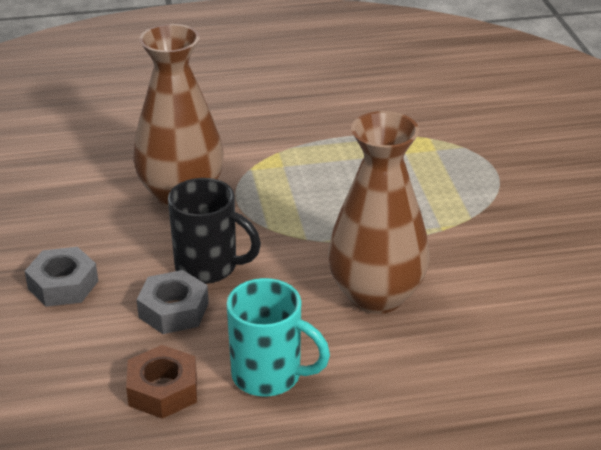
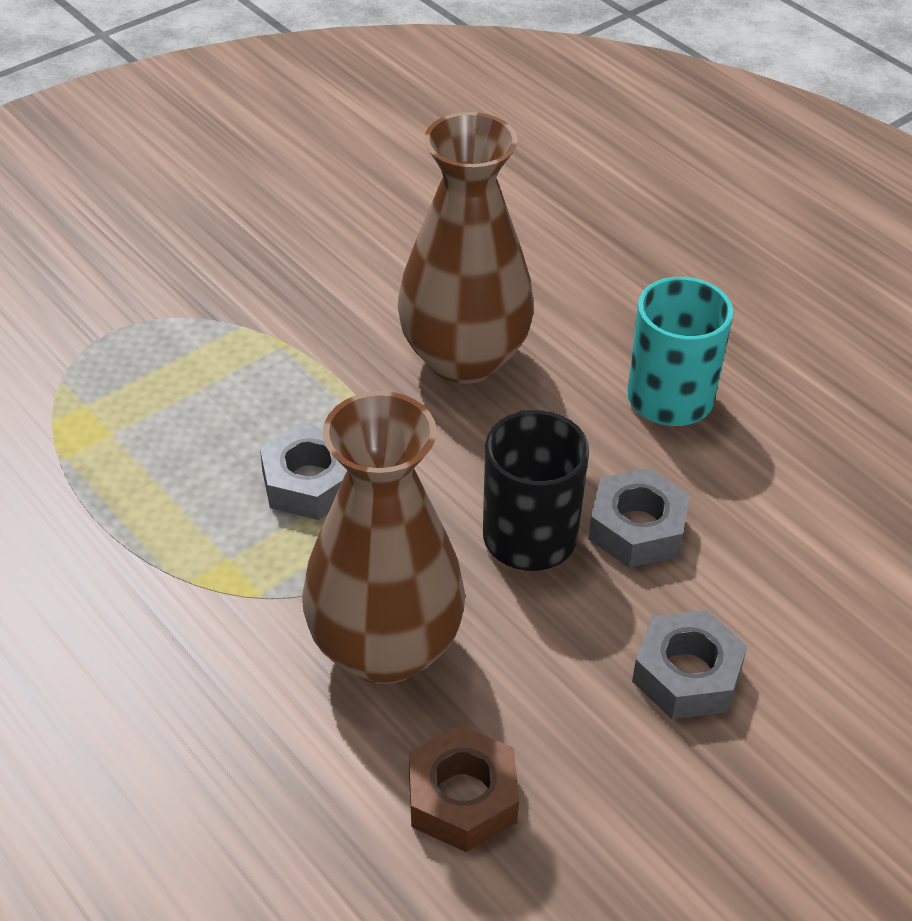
camera: 120 degrees left, 10 degrees up
(163, 390) = (768, 472): brown nut -> brown nut (462, 797)
(315, 204) = (310, 482): none -> grey nut

